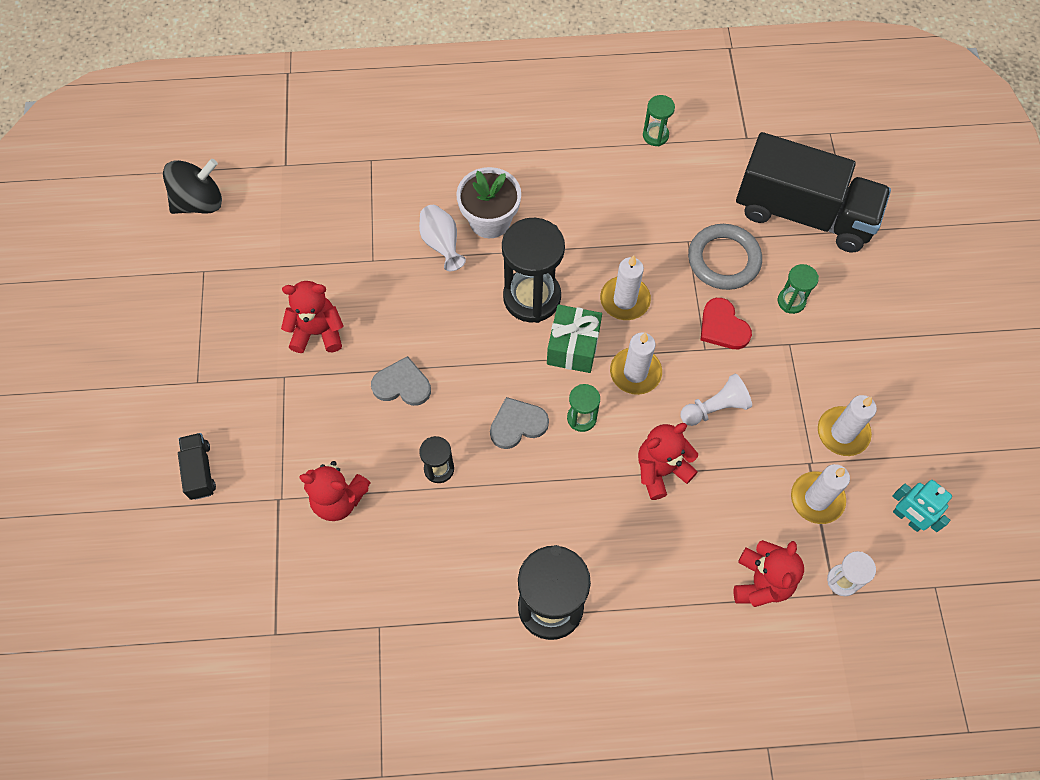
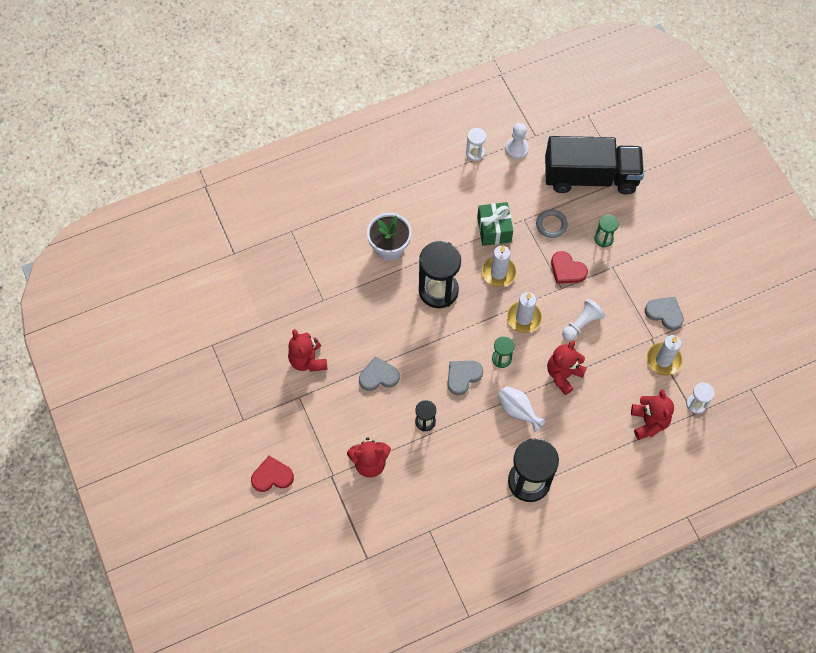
camera: 20 degrees left, 0 degrees up
(199, 202) = (186, 298): black spinning top -> none
(200, 471) = (272, 476): black truck -> red heart
(317, 332) = (308, 360): red teddy bear -> red teddy bear turned 90 degrees counterclockwise
(441, 244) = (364, 274): white vase -> white vase (518, 411)
(573, 347) = (478, 314): green gift -> green gift (494, 229)
(655, 135) = (475, 153): green hourglass -> white hourglass
(714, 147) = (516, 149): none -> white pawn
(723, 259) = (551, 225): grey ring -> grey ring, size x0.63
(842, 433) = (665, 313): white candle -> grey heart
(907, 518) = (721, 353): turquoise robot -> none

